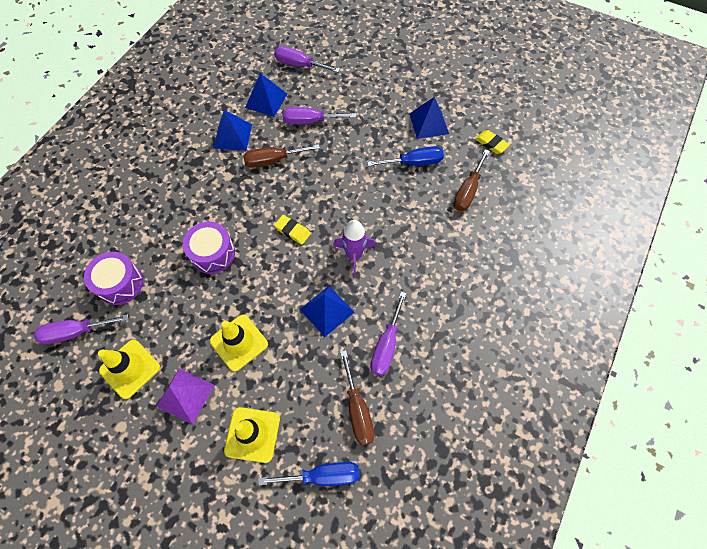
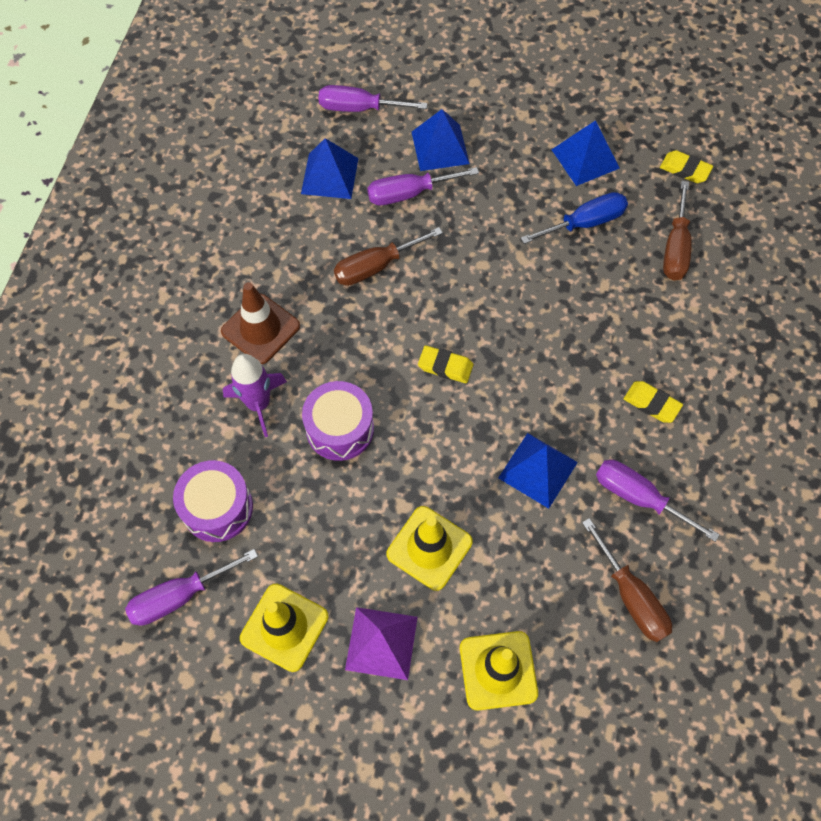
camera: 15 degrees left, 0 degrees up
(189, 181) = (260, 329): none -> brown traffic cone
(233, 136) = (299, 243): blue pyramid -> blue pyramid (440, 147)
(323, 475) = (616, 698): blue screwdriver -> none
(354, 255) = (547, 381): purple rocket -> purple rocket (258, 404)
(386, 345) = (638, 497): purple screwdriver -> purple screwdriver turned 120 degrees clockwise
(416, 286) = (651, 404): none -> yellow eraser

